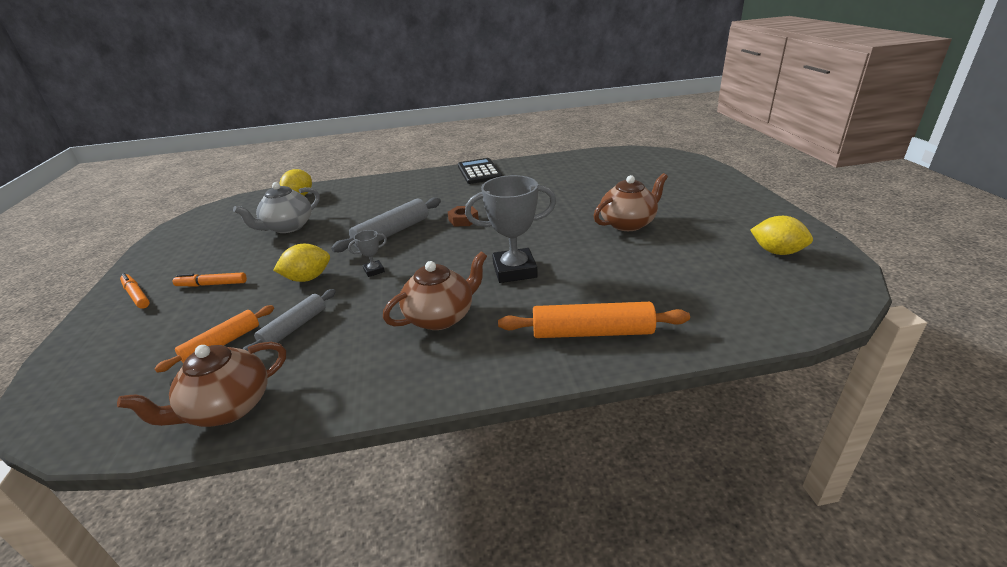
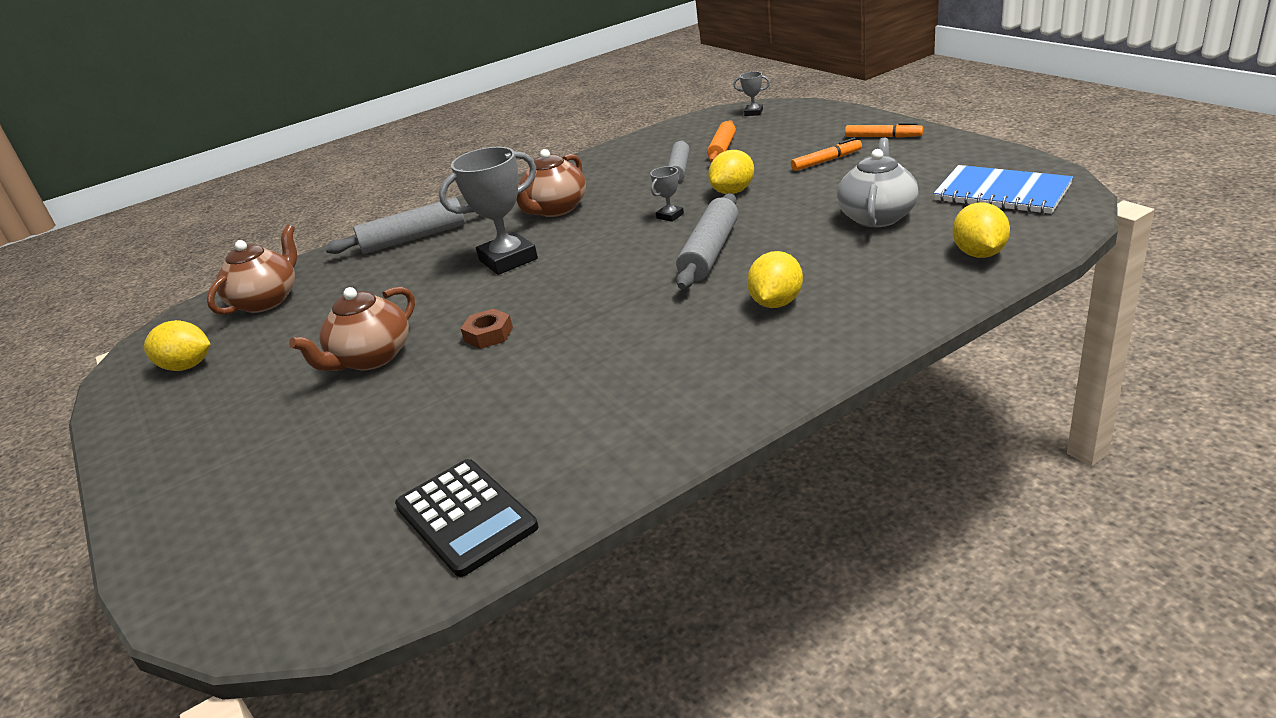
camera: 160 degrees right, 0 degrees up
(82, 409) = (753, 113): none -> grey trophy
(220, 221) = (1002, 193): none -> blue notebook
(227, 408) = (656, 139): brown teapot -> brown teapot (267, 301)
(404, 198) = (776, 303): none -> yellow lemon
(463, 220) = (627, 296): brown nut -> brown nut (488, 335)
(479, 172) = (705, 406): black calculator -> black calculator (465, 517)
(592, 332) = (414, 238): orange rolling pin -> grey rolling pin

